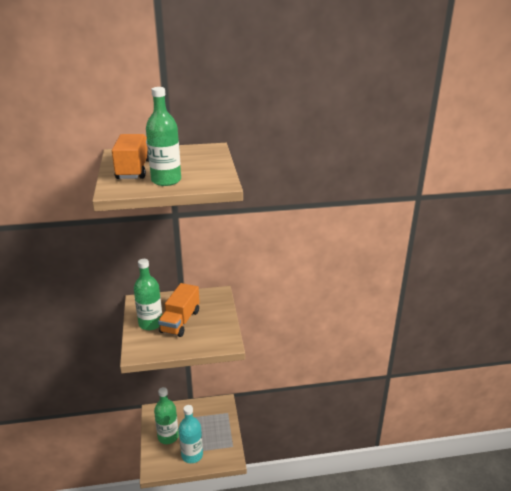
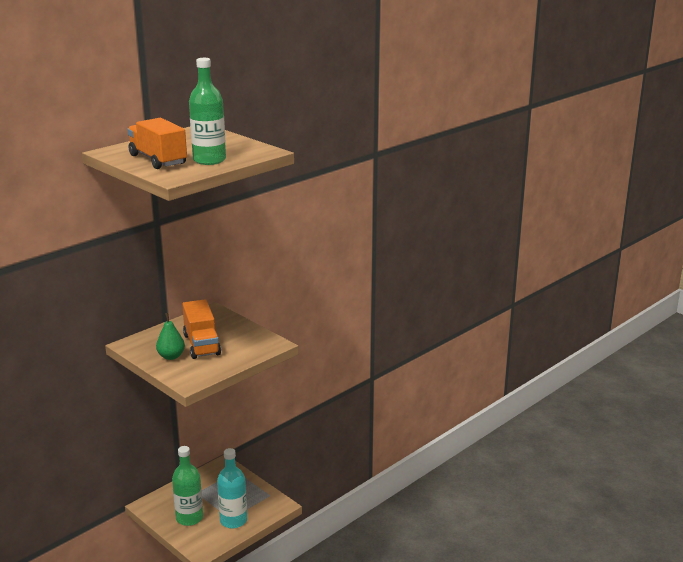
camera: 35 degrees left, 5 degrees down
(150, 323) = (171, 356): green bottle -> green pear

